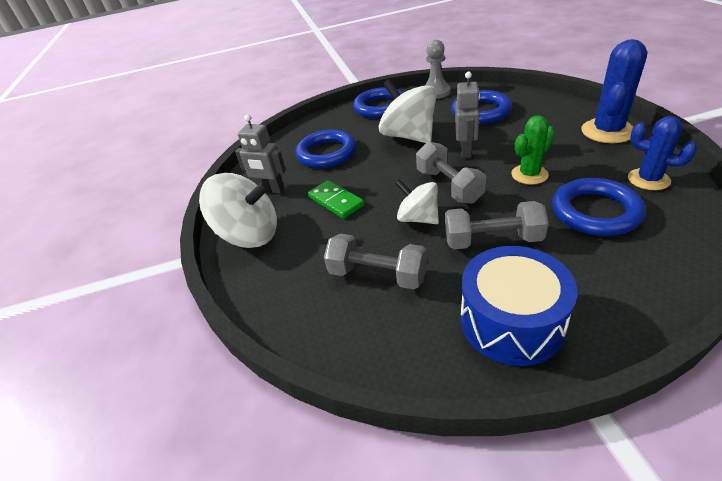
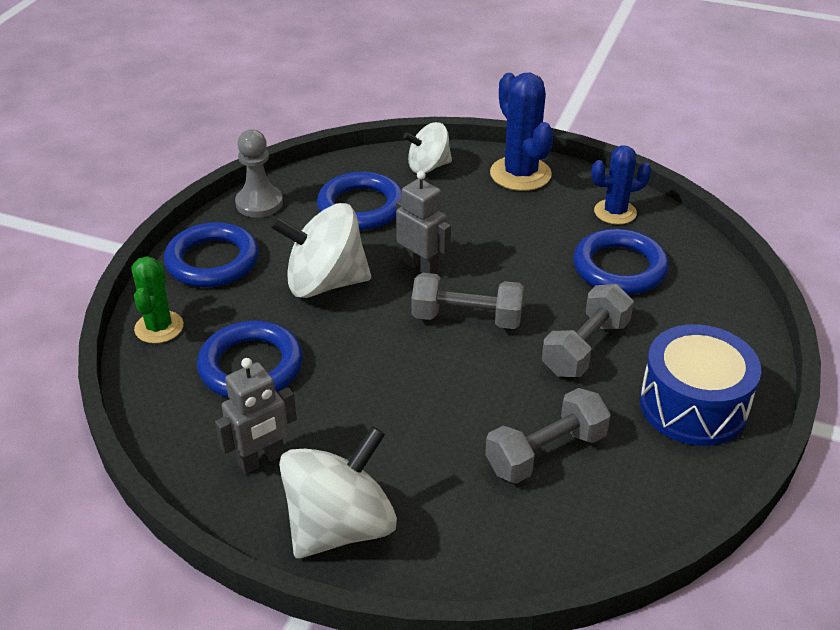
camera: 60 degrees left, 0 degrees up
(336, 201) = (374, 415): green domino -> none
(418, 218) = (492, 372): white spinning top -> white spinning top (428, 167)
(529, 174) = (520, 261): green cactus -> green cactus (159, 327)

